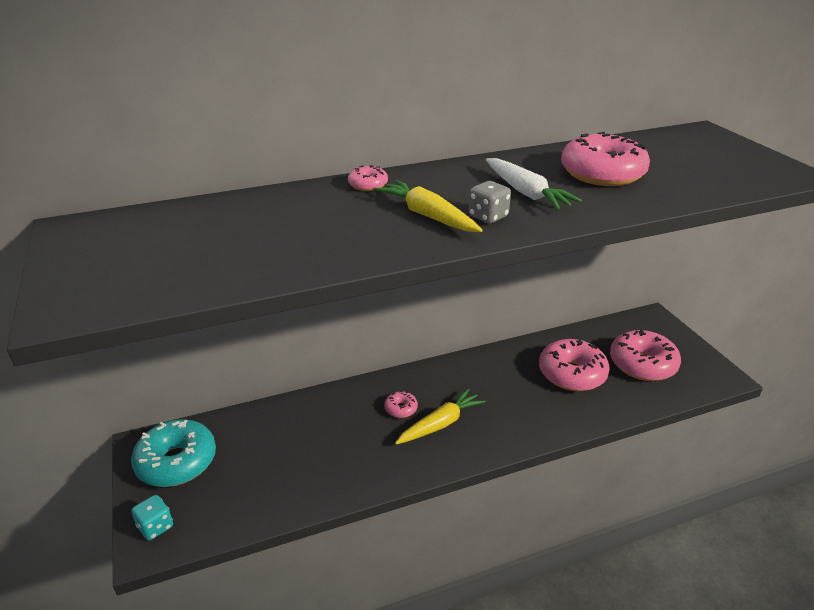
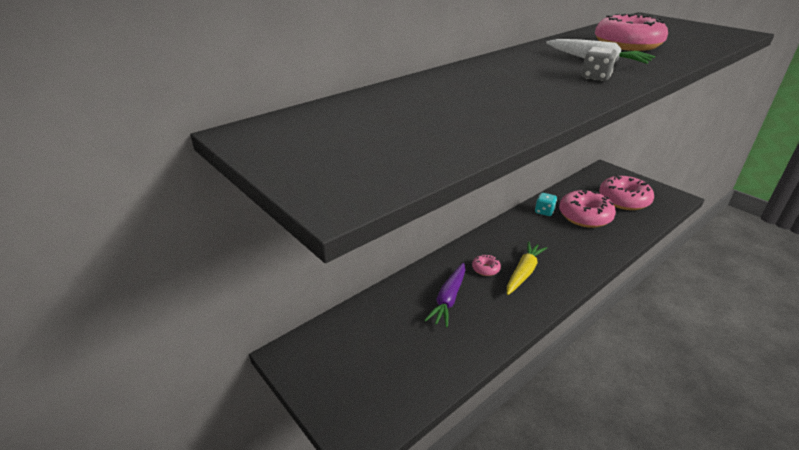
camera: 20 degrees left, 0 degrees up
(155, 527) = (353, 421): turquoise dice -> turquoise dice (544, 211)
(177, 462) = (330, 360): turquoise donut -> none
(335, 432) = (448, 299): none -> purple carrot
(368, 185) = (472, 70): pink donut -> none
(427, 215) = (551, 82): yellow carrot -> none

